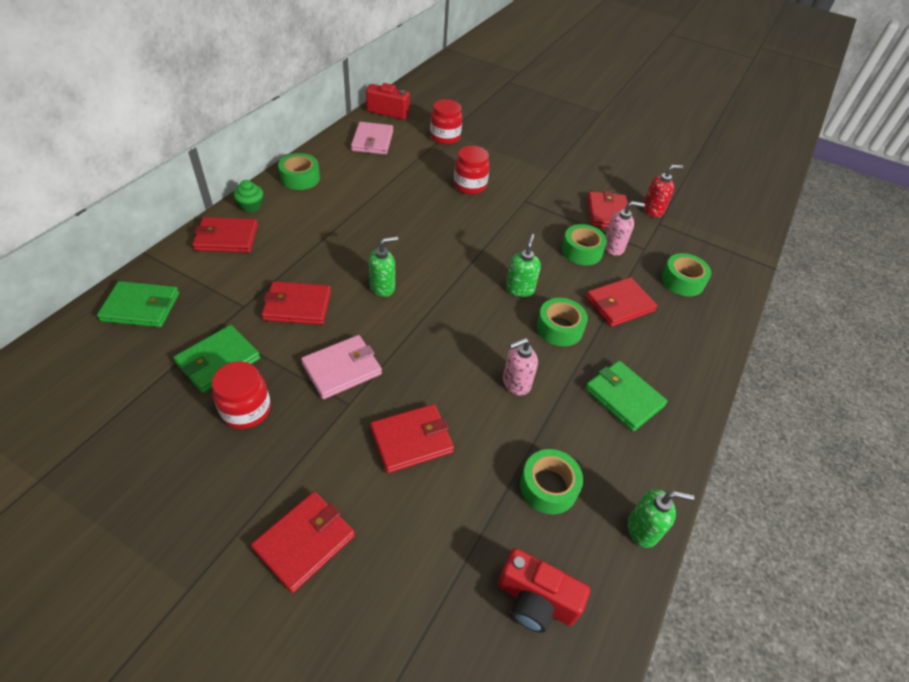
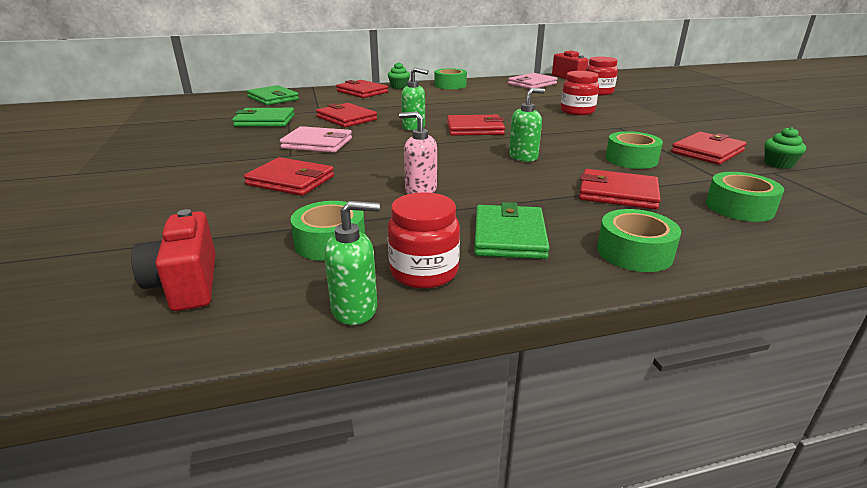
camera: 50 degrees right, 20 degrees down
(246, 410) = (238, 137): red jar -> red jar (424, 272)
(305, 542) = (149, 185): red wallet -> red wallet (475, 129)
(559, 328) = (521, 183): green tape -> green tape (634, 252)
(613, 247) = (676, 167): pink soap dispenser -> none
(643, 529) = (355, 309): green soap dispenser -> green soap dispenser turned 60 degrees counterclockwise
(653, 210) = (778, 164): red soap dispenser -> green cupcake

